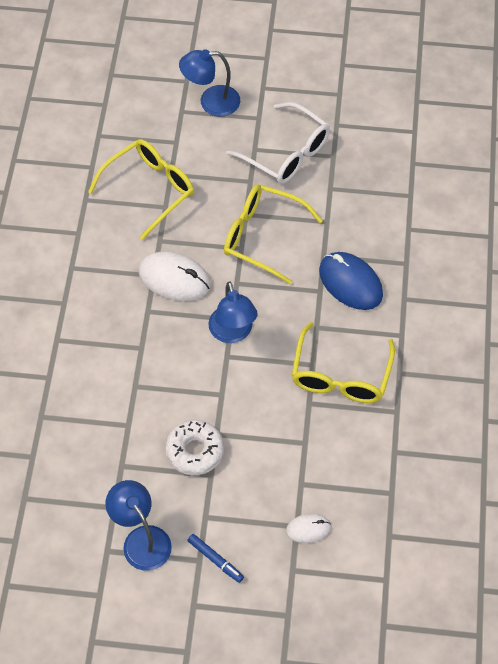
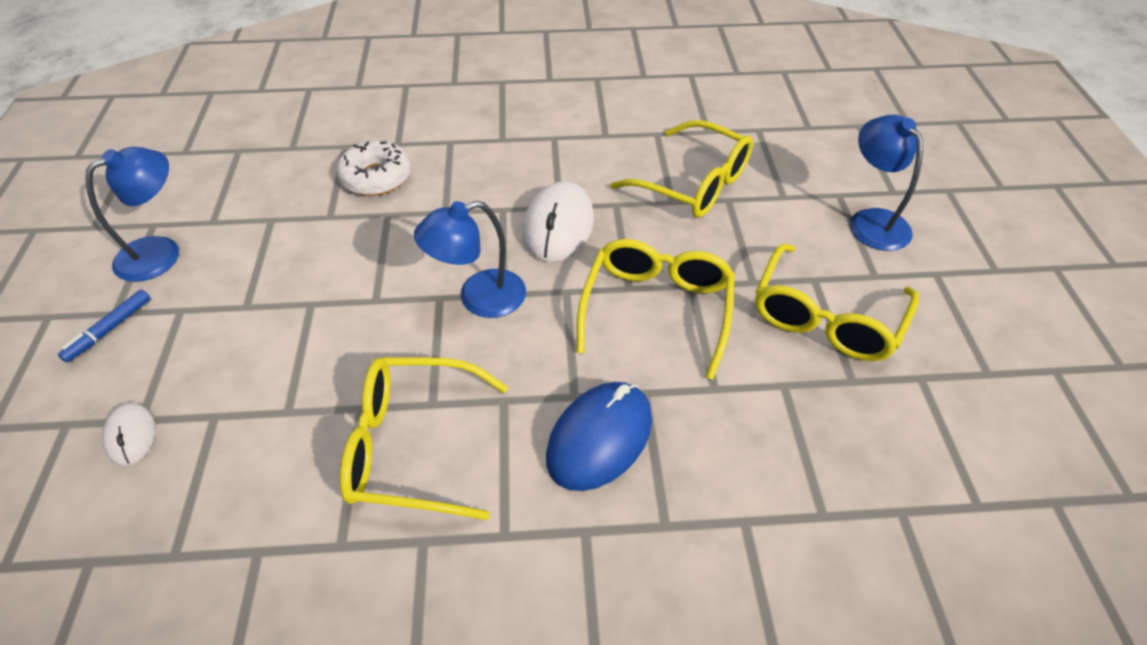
camera: 80 degrees right, 10 degrees down
(194, 451) = (284, 284): white donut -> white donut (376, 177)
(287, 153) = (825, 318): white glasses -> yellow glasses

